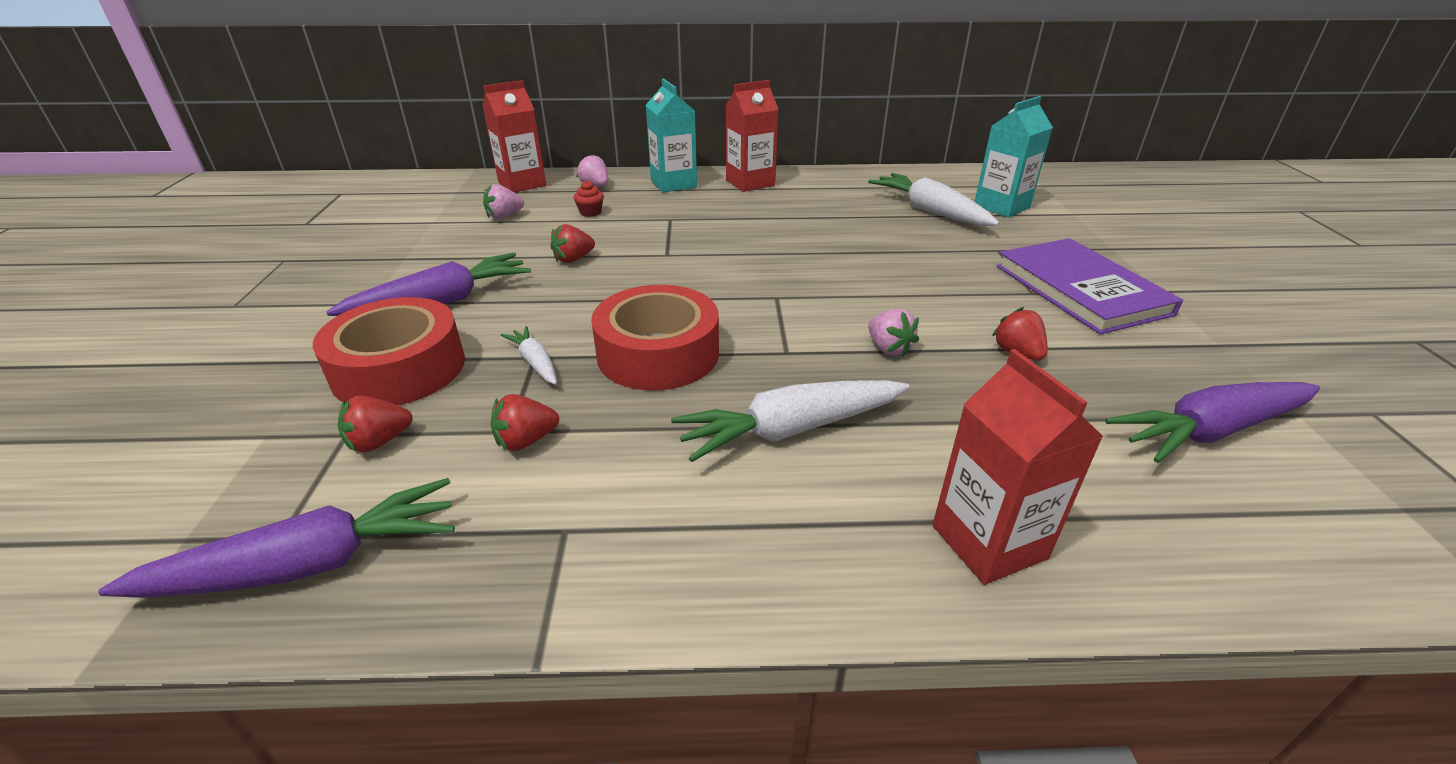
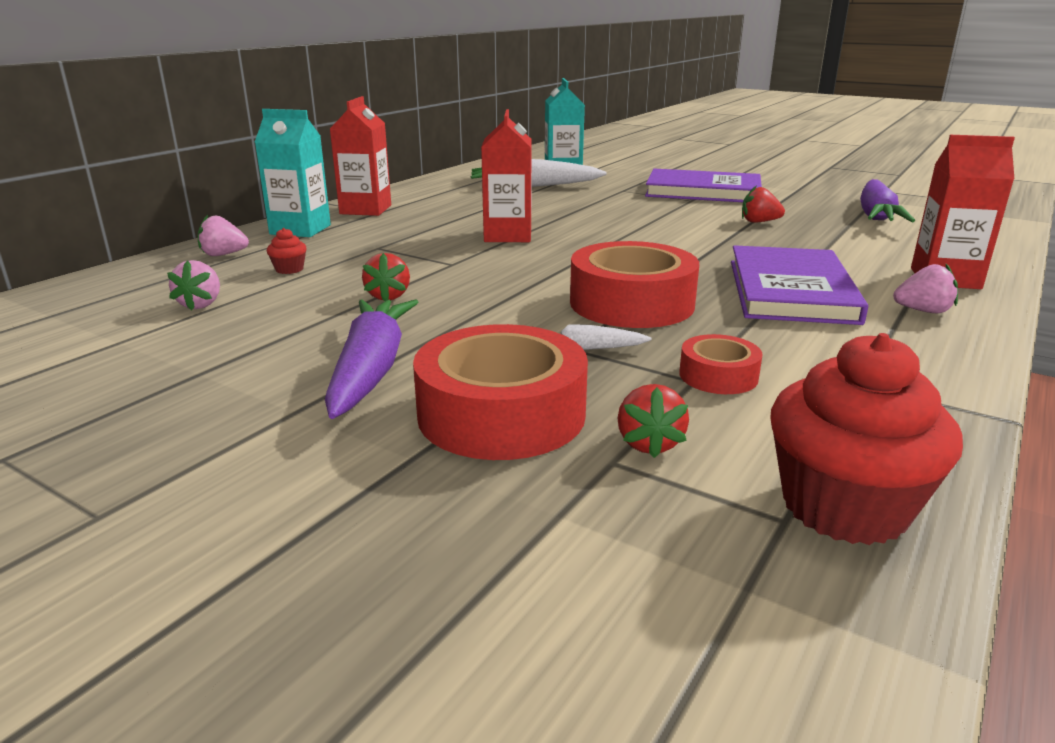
camera: 55 degrees left, 10 degrees down
(307, 565) = (844, 507): purple carrot -> red cupcake
(522, 184) = (124, 281): red carton -> red carton (508, 235)
(526, 441) = (718, 376): red strawberry -> red tape
(792, 429) = (790, 291): white carrot -> purple book
(888, 348) = (715, 244): pink strawberry -> pink strawberry (923, 311)

